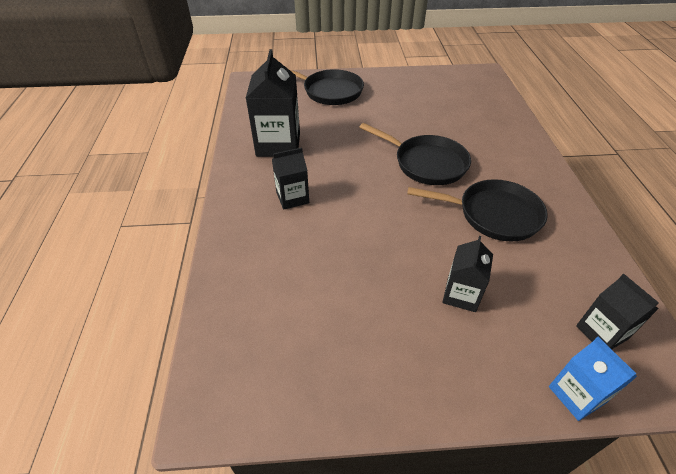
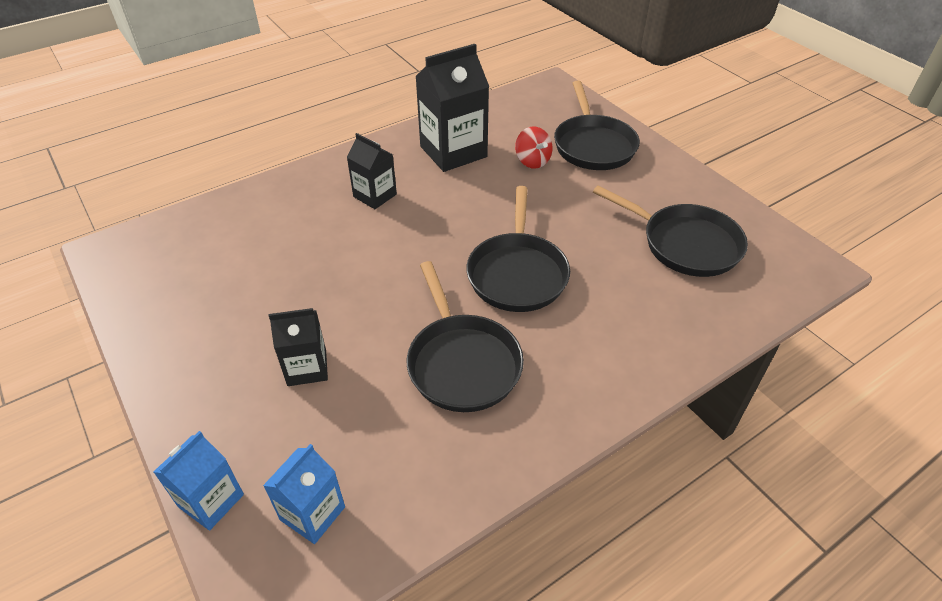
camera: 60 degrees right, 0 degrees up
(322, 117) = (532, 161): none -> red spinning top
(442, 99) = (684, 244): none -> black pan
(601, 332) = (312, 513): black carton -> blue carton

